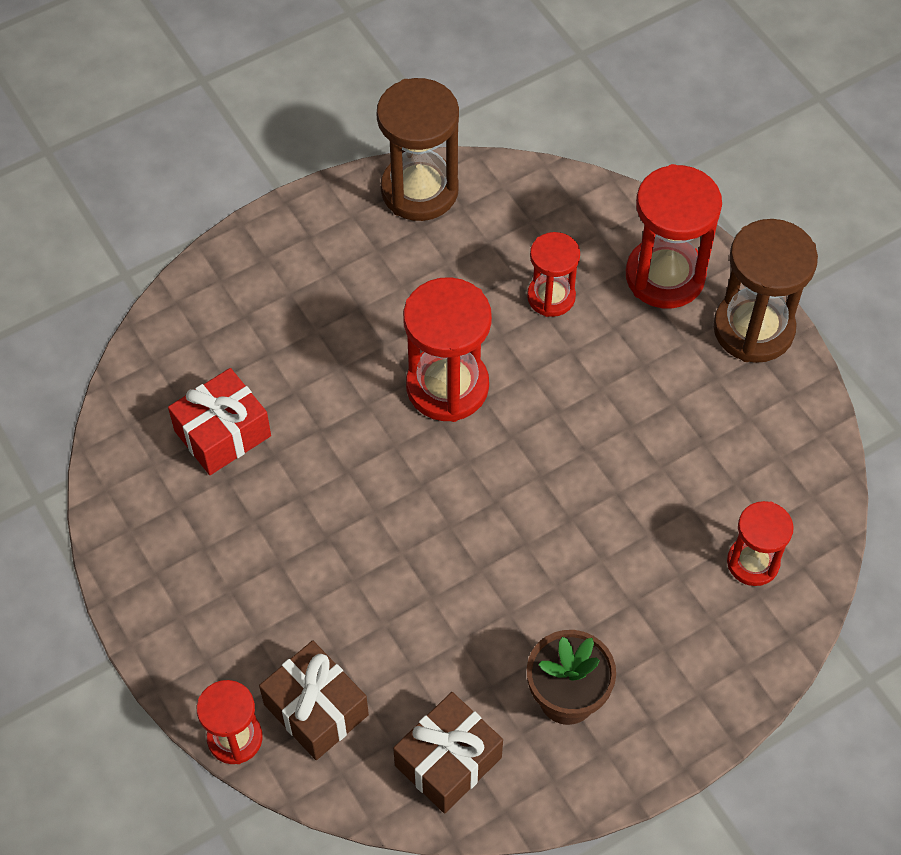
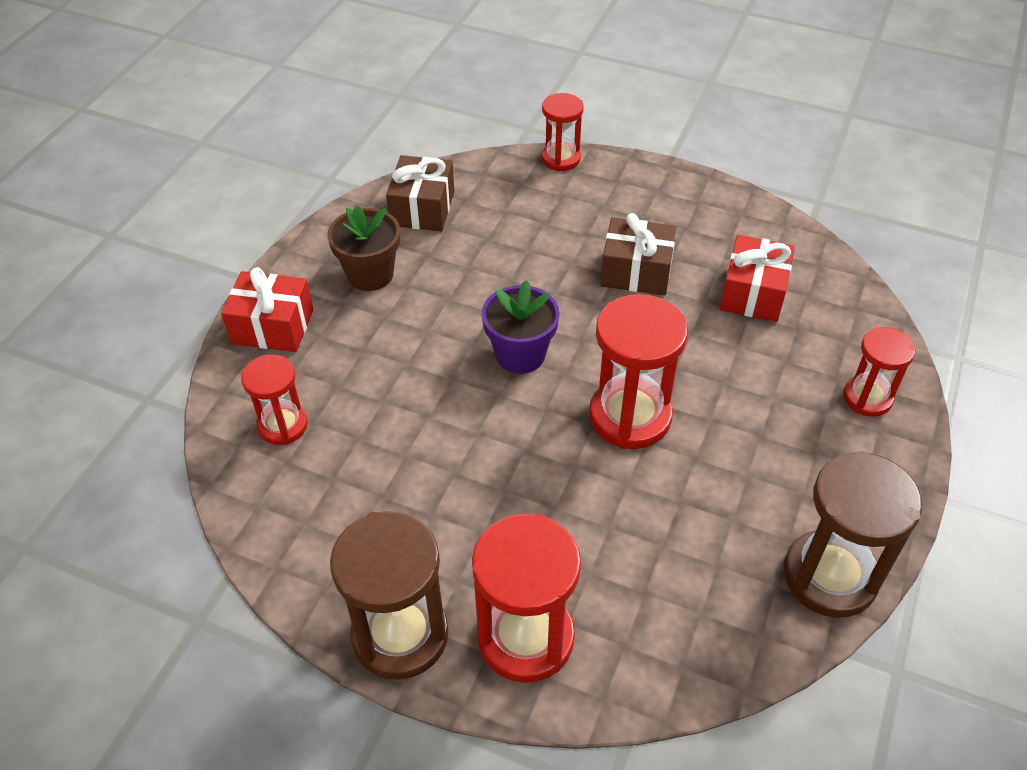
camera: 145 degrees right, 10 degrees down
(316, 709) = (527, 192): brown gift -> brown gift (636, 271)
(490, 503) = (520, 354): none -> purple flower pot
(551, 297) = (614, 546): red hourglass -> red hourglass (867, 398)
(706, 689) = (273, 326): none -> red gift

